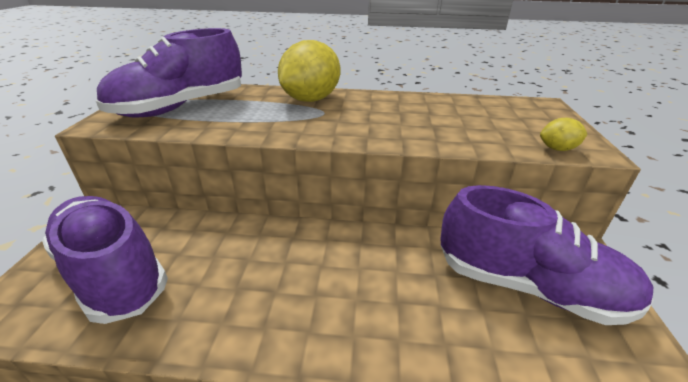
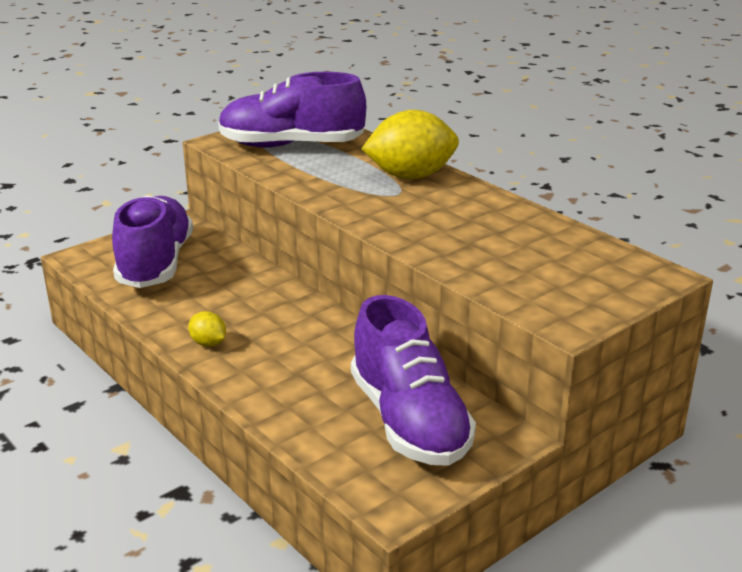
camera: 45 degrees right, 5 degrees down
(557, 149) = (535, 308): yellow lemon -> yellow lemon (208, 343)

